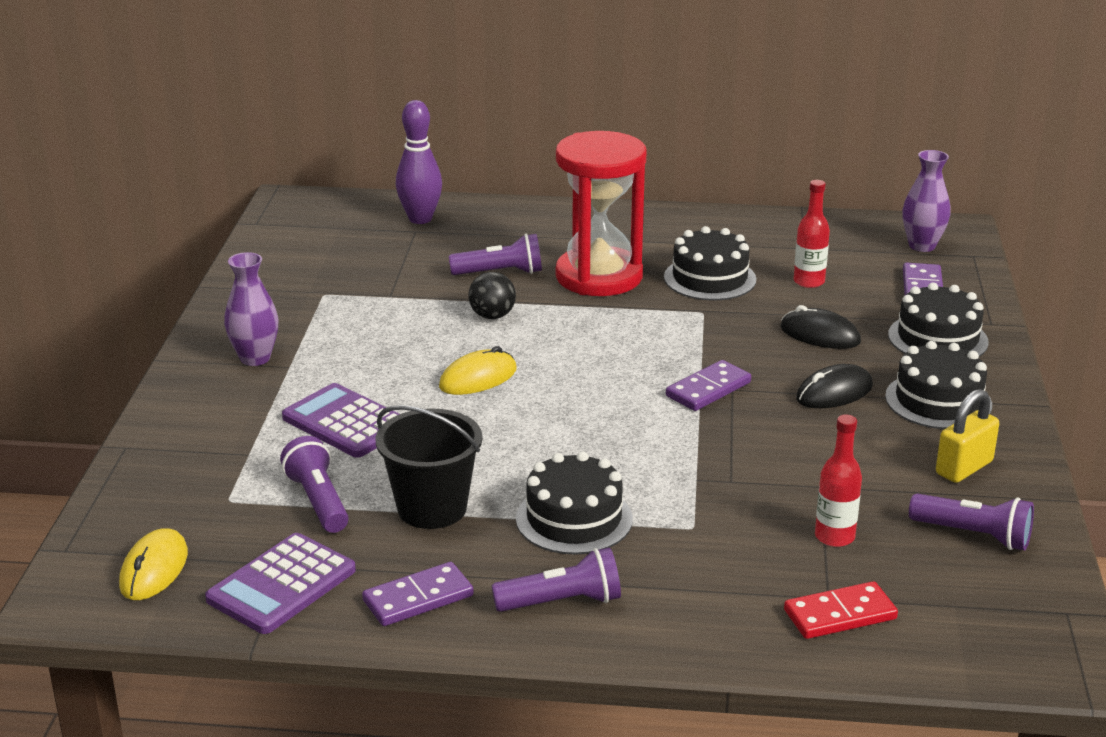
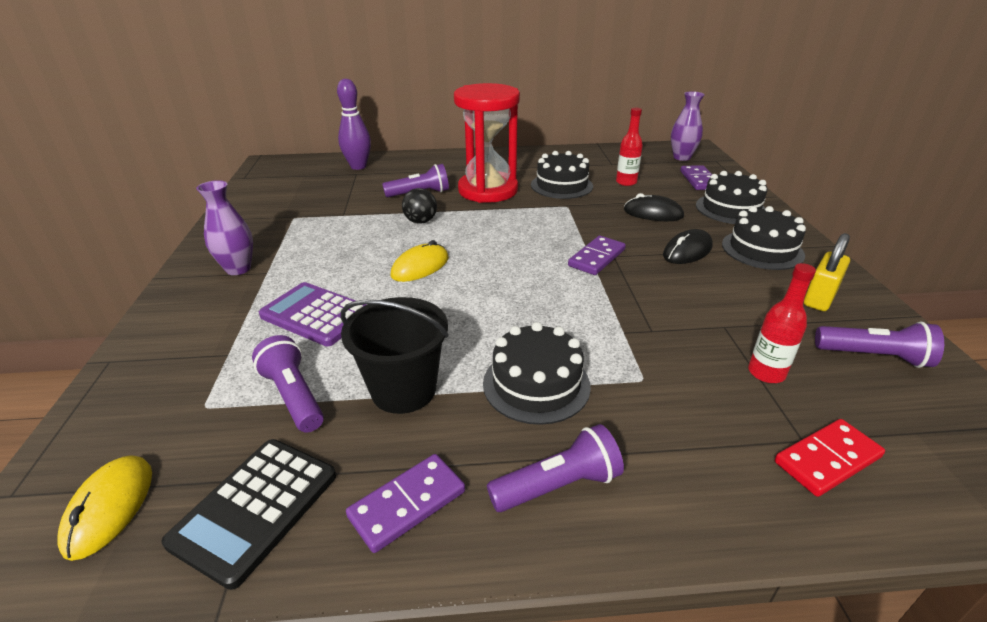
camera: 10 degrees left, 5 degrees up
(281, 585) = (255, 508): purple calculator -> black calculator

